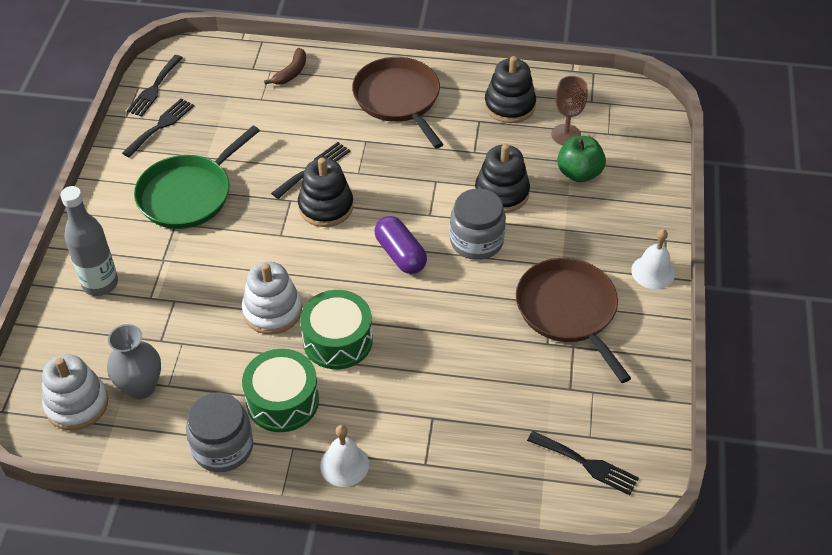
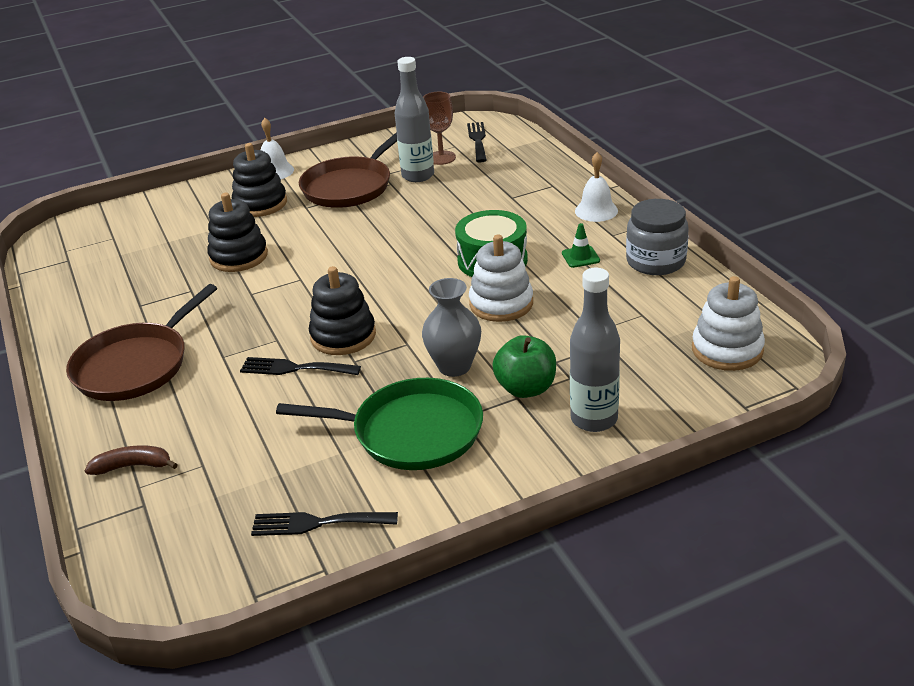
camera: 120 degrees left, 15 degrees down
(141, 387) = (663, 327): grey vase -> grey vase (454, 366)
(154, 88) = (247, 576): black fork -> none
(282, 401) = (580, 257): green drum -> green traffic cone
(400, 254) = (365, 273): purple capsule -> none
(476, 241) = (312, 246): grey jar -> none
(509, 106) = (103, 297): black stacking toy -> black stacking toy (260, 204)
(545, 371) = (418, 176): none -> grey bottle
(566, 135) = (130, 255): brown goblet -> brown goblet (441, 158)
(579, 173) = (181, 232): green apple -> green apple (526, 388)

